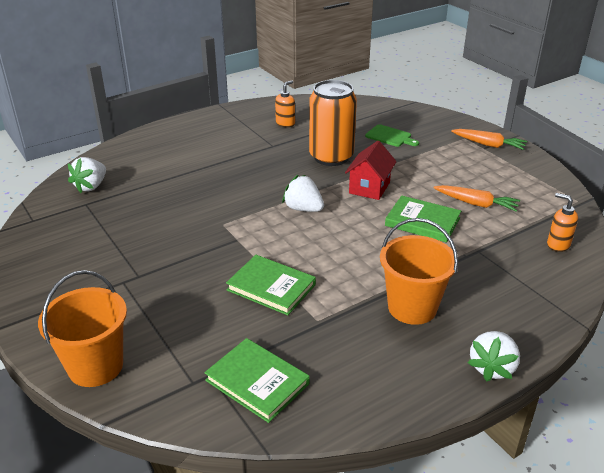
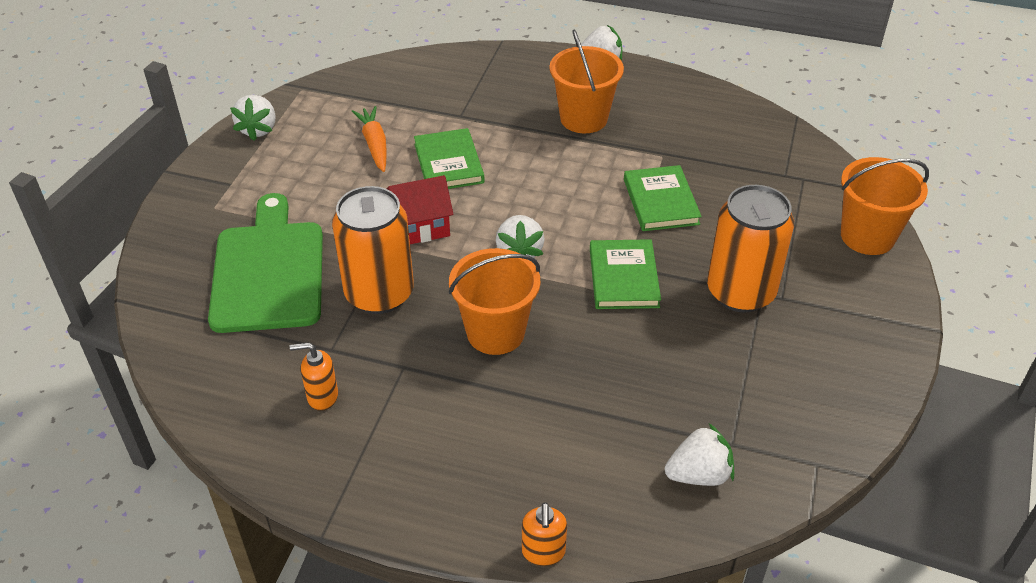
camera: 130 degrees left, 10 degrees up
(152, 268) = (740, 292): none -> orange can
(256, 175) = (495, 332): none -> orange bucket
(257, 382) = (758, 150): green book -> green book (624, 278)
(390, 136) = (268, 271): green cutting board -> green cutting board, size x2.22
(488, 144) = (217, 183): orange carrot -> none
(537, 172) = (258, 129): none -> white strawberry
(558, 245) = (399, 80): orange soap dispenser -> orange soap dispenser (543, 552)

